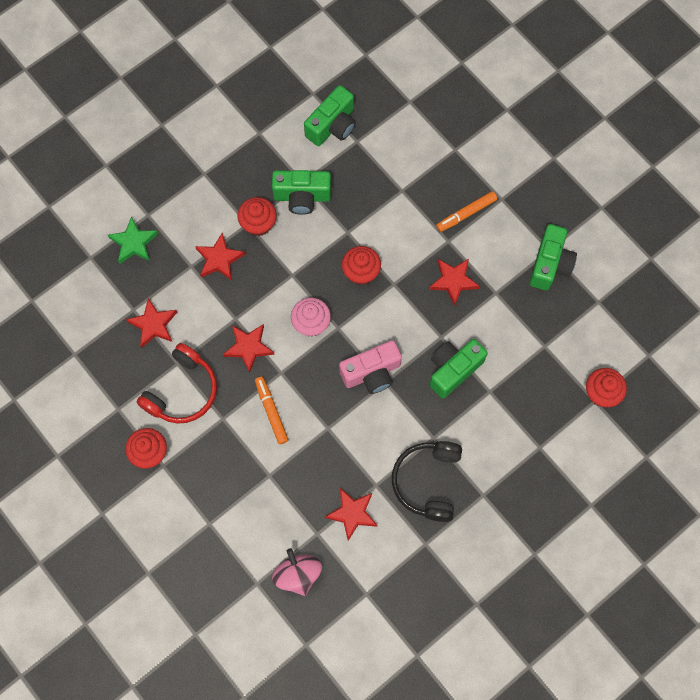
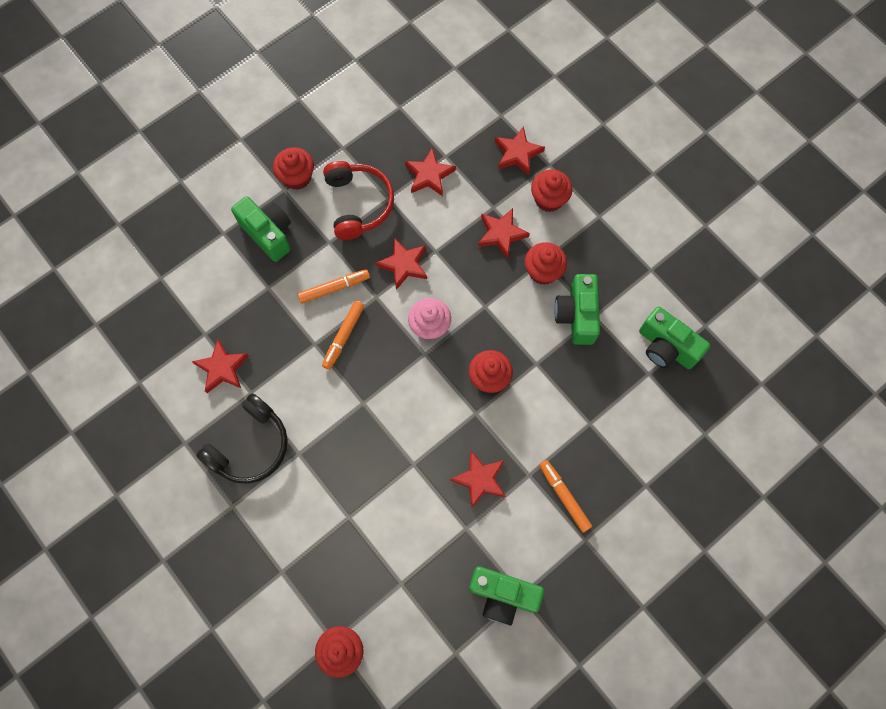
camera: 90 degrees right, 0 degrees up
(134, 243) = (517, 153): green star -> red star
(182, 391) = (358, 204): red headphones -> red headphones turned 135 degrees counterclockwise
(184, 216) = (549, 199): none -> red cupcake
(298, 574) = (165, 316): pink spinning top -> none
(321, 401) = (344, 336): none -> orange marker
(371, 373) = (373, 388): pink camera -> none
(427, 481) = (250, 446): black headphones -> black headphones turned 120 degrees clockwise
(453, 370) = (374, 477): green camera -> green camera (268, 233)

